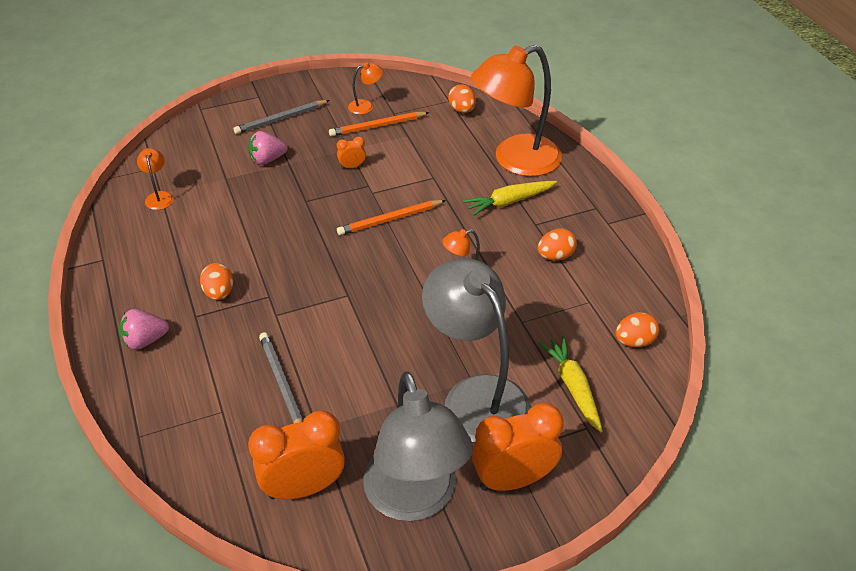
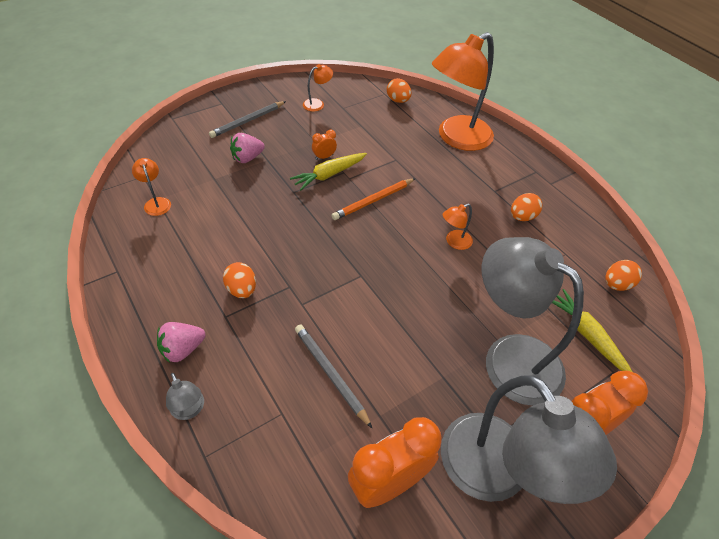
camera: 15 degrees left, 5 degrees up
(136, 395) = (189, 410): none -> grey lamp
(377, 126) = (333, 120): orange pencil -> none
(509, 202) = (466, 174): yellow carrot -> yellow carrot (329, 175)

